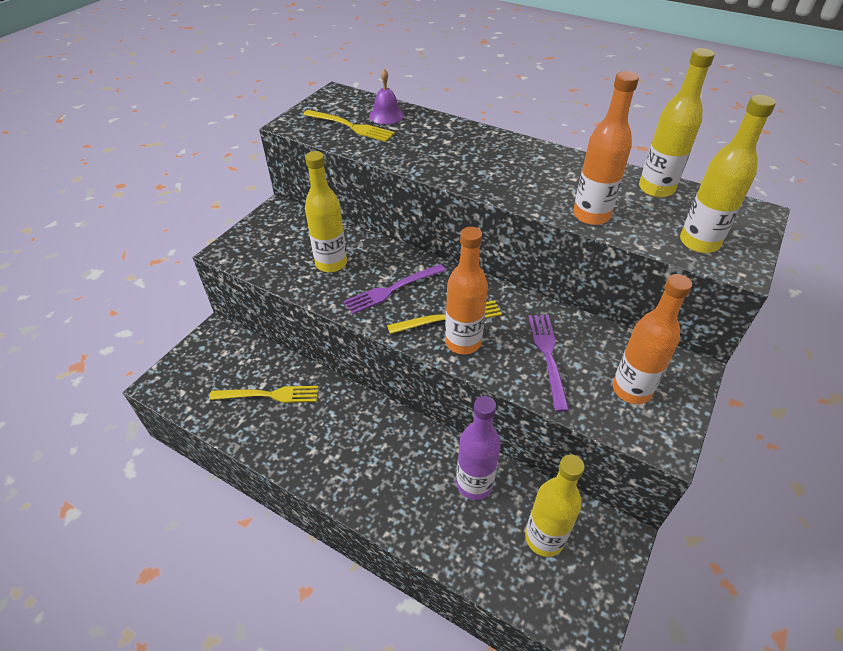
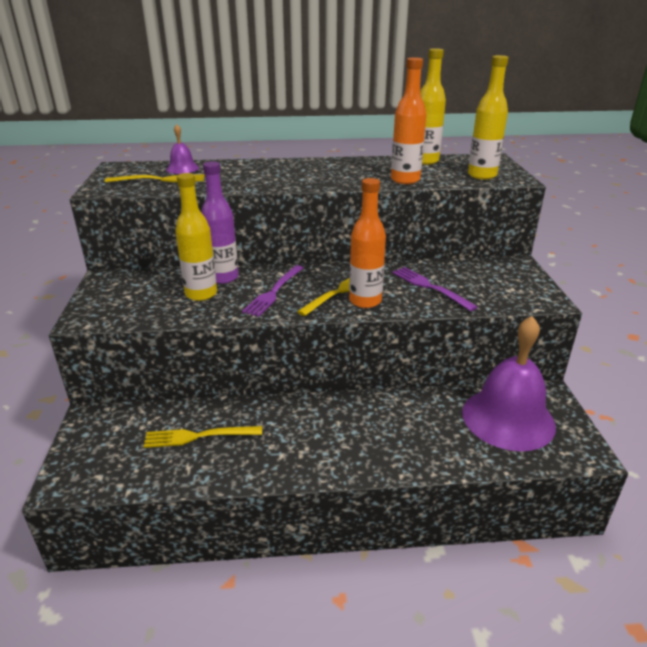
camera: 35 degrees left, 15 degrees down
(269, 395) = (198, 436): yellow fork -> yellow fork turned 150 degrees counterclockwise
(474, 484) = (430, 412): purple bottle -> purple bottle (223, 277)
(544, 538) = (508, 418): yellow bottle -> purple bell
(631, 390) = (499, 284): orange bottle -> none

